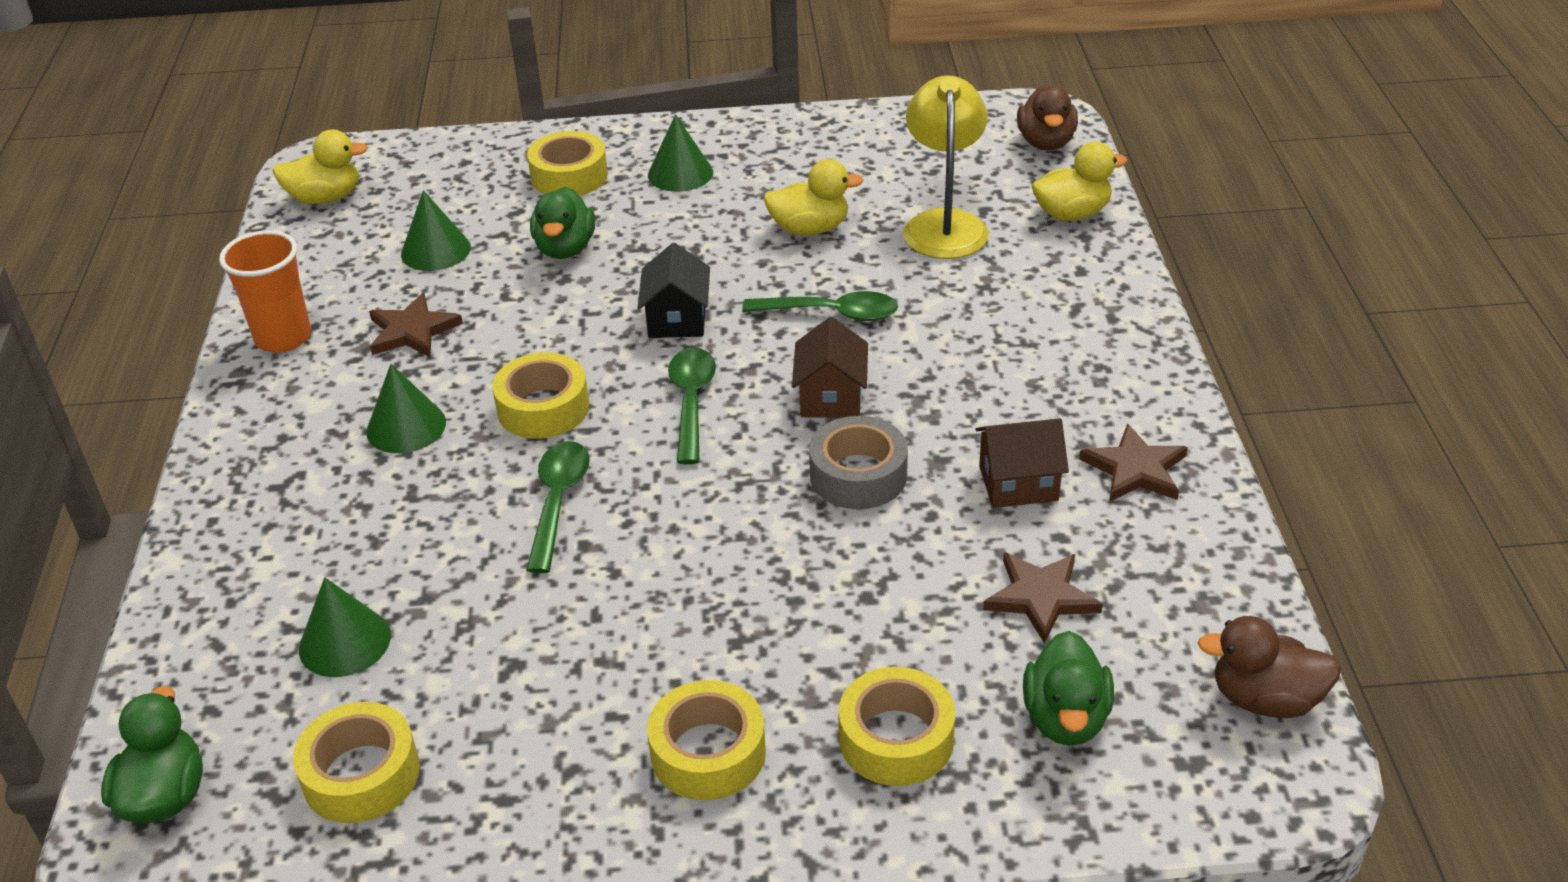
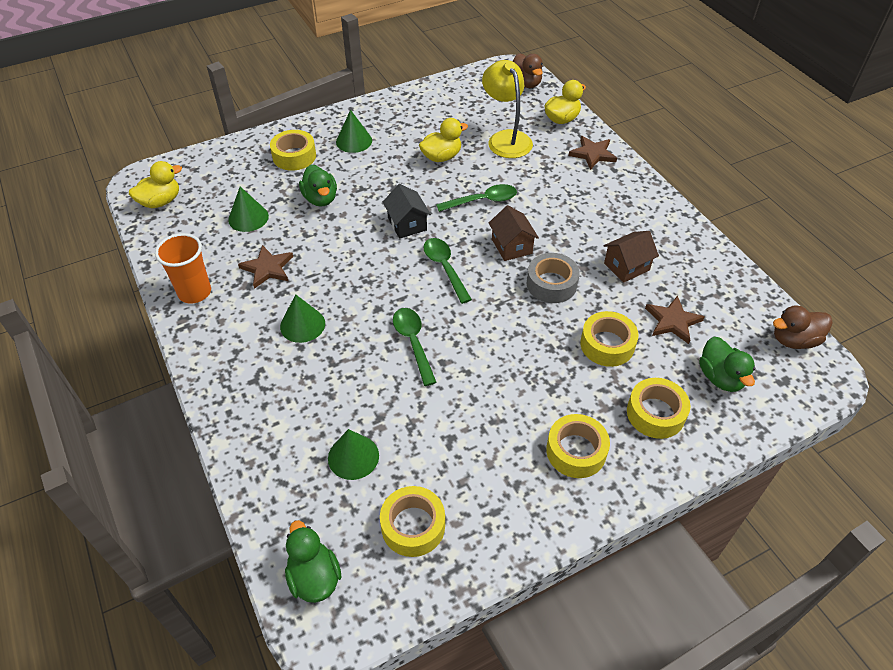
camera: 25 degrees left, 10 degrees up
(543, 408) = (370, 293): yellow tape -> yellow tape (607, 345)
(1135, 469) = (672, 244): brown star -> brown star (592, 154)

